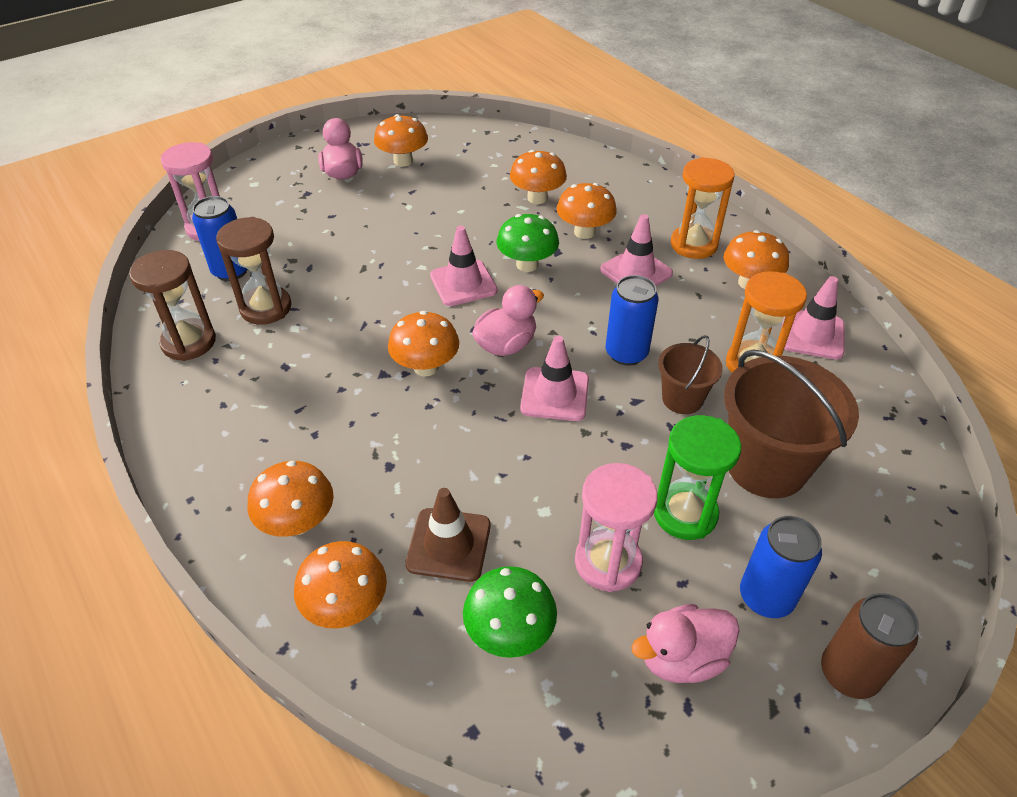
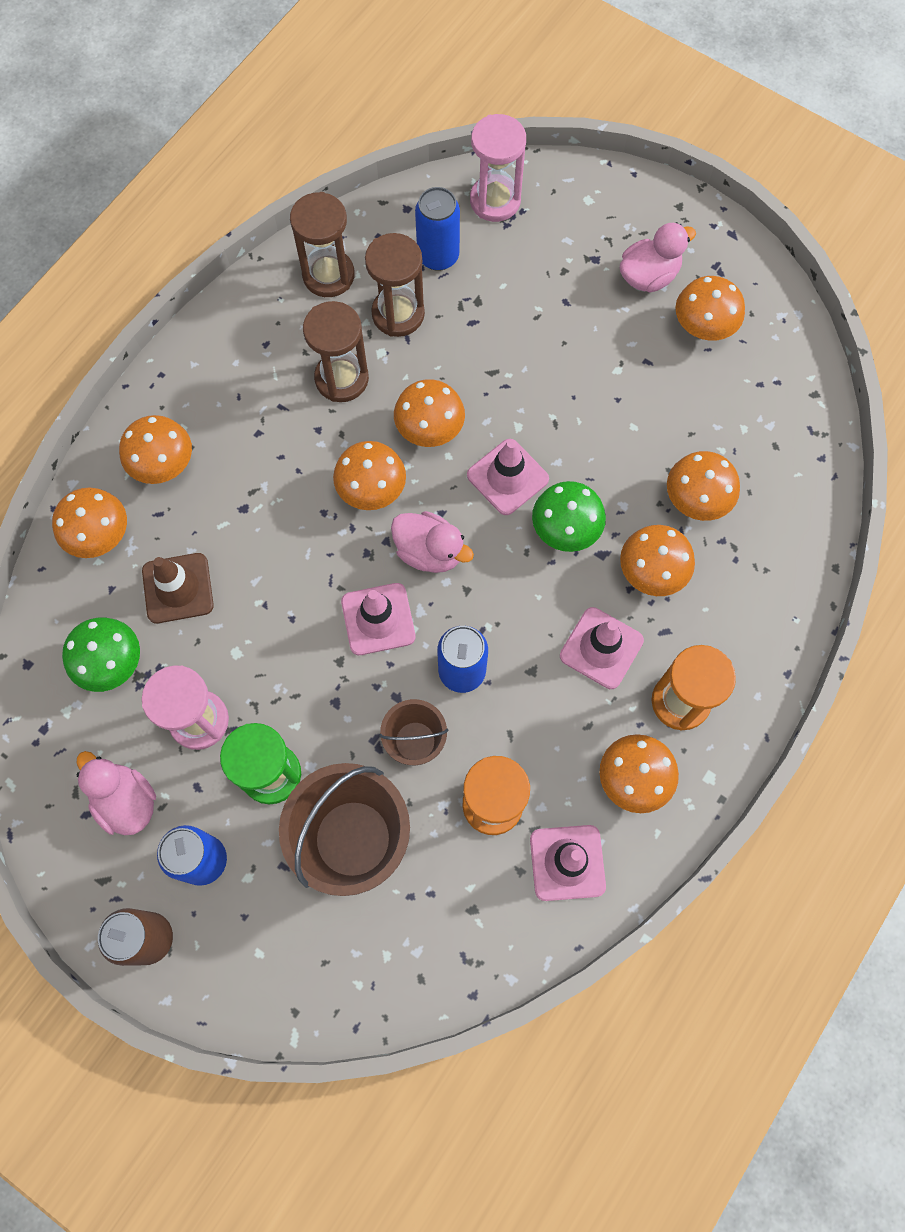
camera: 70 degrees right, 25 degrees up
(301, 359) = (341, 378): none -> brown hourglass
(391, 316) = (430, 429): none -> orange mushroom

